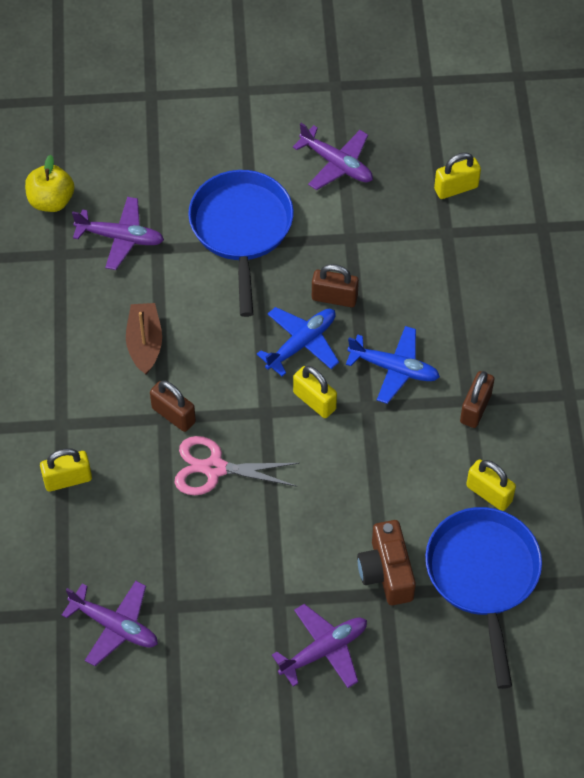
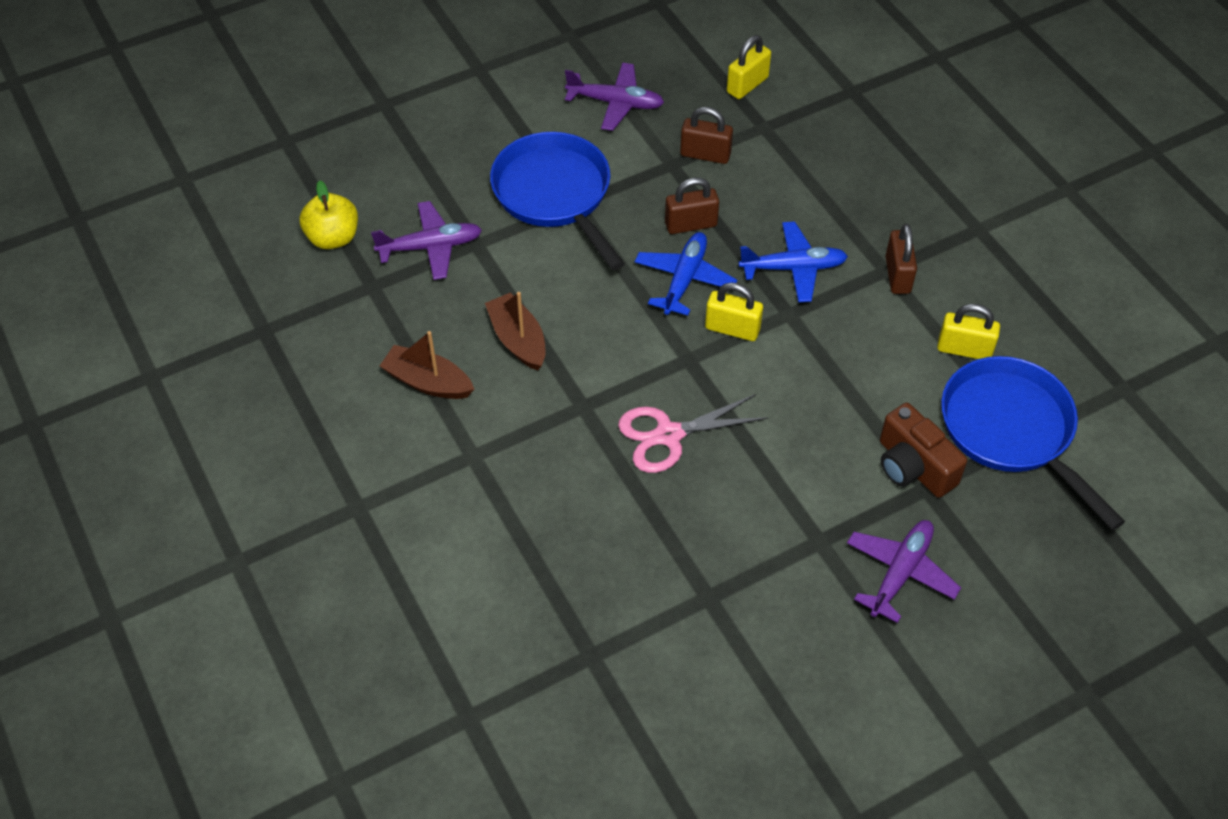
camera: 25 degrees left, 5 degrees down
(59, 351) = (428, 382): none -> brown boat
(68, 479) = (514, 510): yellow padlock -> none
(115, 626) = (659, 644): purple plane -> none
(173, 415) = (592, 399): brown padlock -> brown padlock (705, 154)

